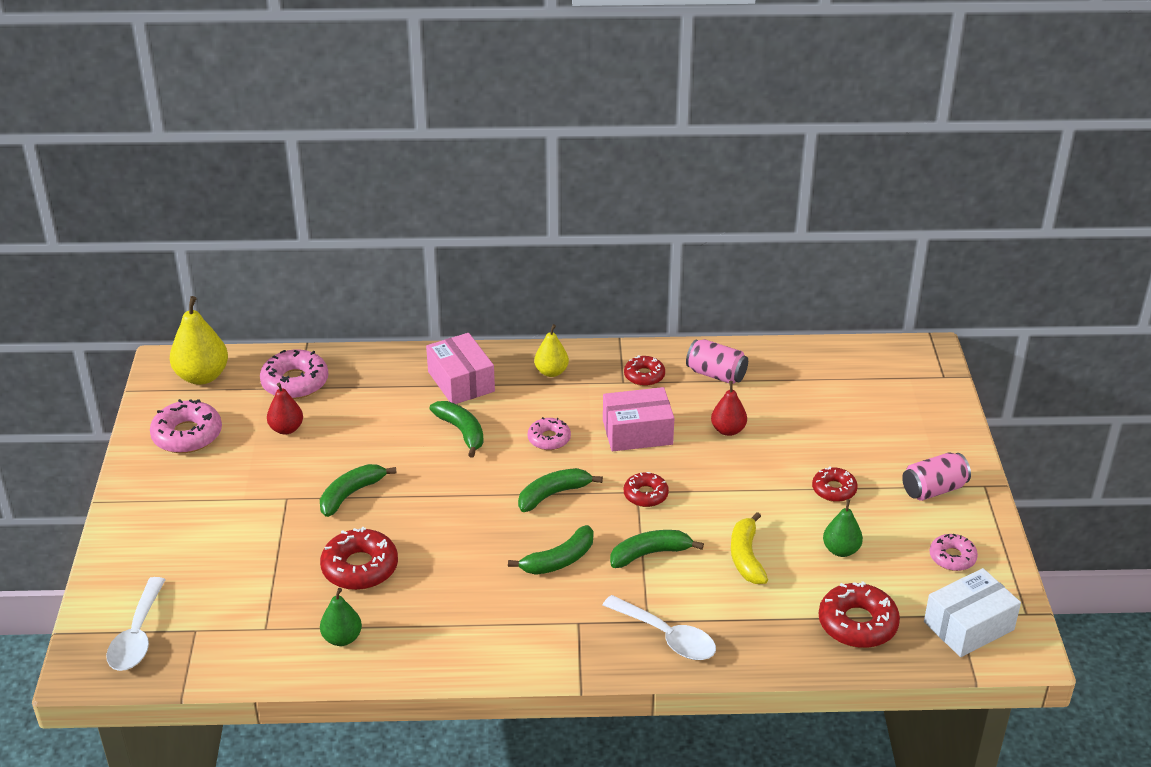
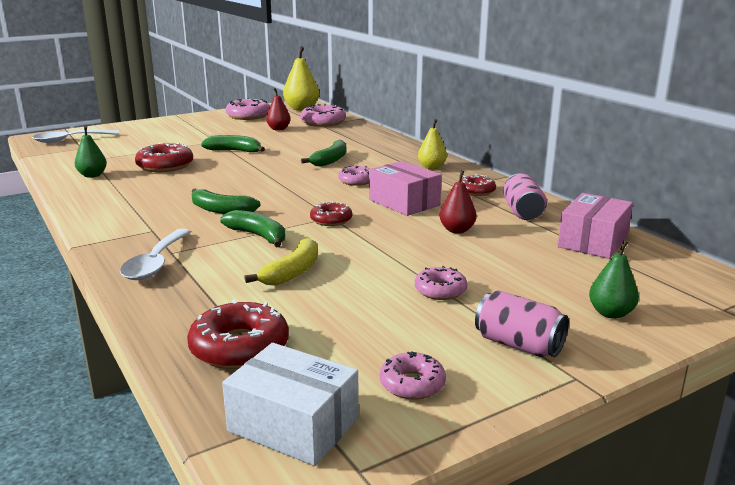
camera: 60 degrees right, 15 degrees down
(461, 381) = (382, 150): pink box -> pink box (592, 241)
(553, 494) = (295, 194): green banana -> none
(746, 557) = (292, 272): yellow banana -> yellow banana turned 150 degrees clockwise
(834, 489) = (440, 290): red donut -> pink donut
(841, 550) = (350, 313): green pear -> green pear (610, 313)

